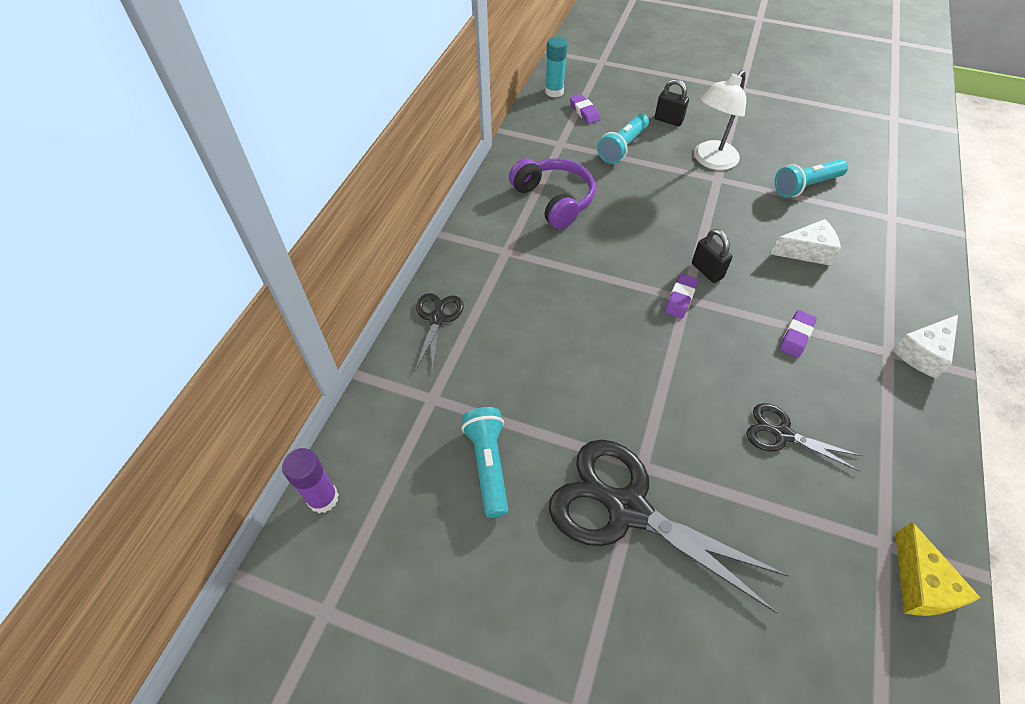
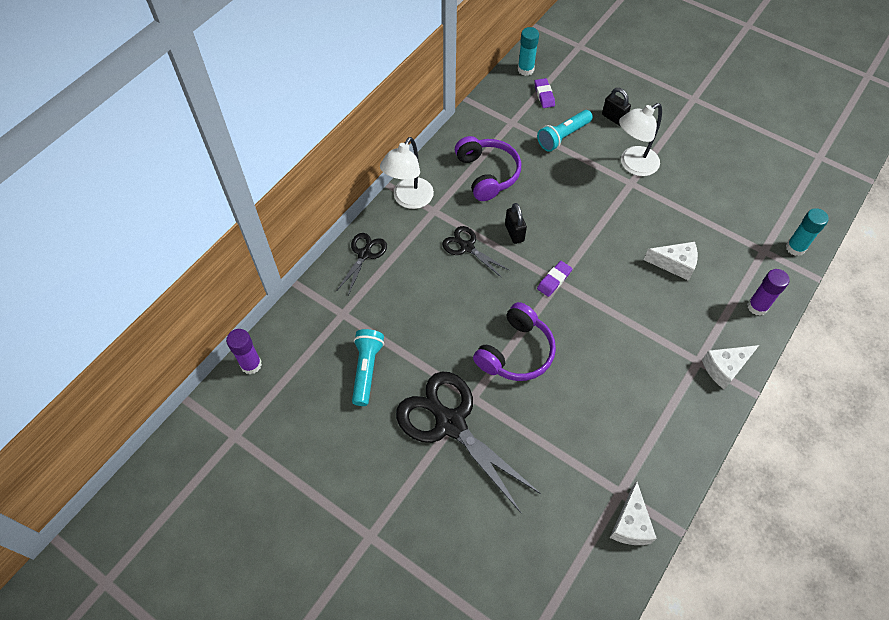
camera: 15 degrees right, 5 degrees up
(471, 245) = (409, 200): none -> white lamp
(672, 394) = (516, 352): none -> purple headphones
(707, 271) = (585, 262): black padlock -> black padlock (514, 233)
(781, 434) = (583, 401): black scissors -> black scissors (466, 247)
(796, 336) = (631, 331): purple eraser -> none
(805, 186) = (704, 206): turquoise flashlight -> none
(918, 277) = (757, 307): none -> purple glue stick
(920, 584) = (630, 524): yellow cheese -> white cheese
(922, 208) = (795, 248): none -> turquoise glue stick

